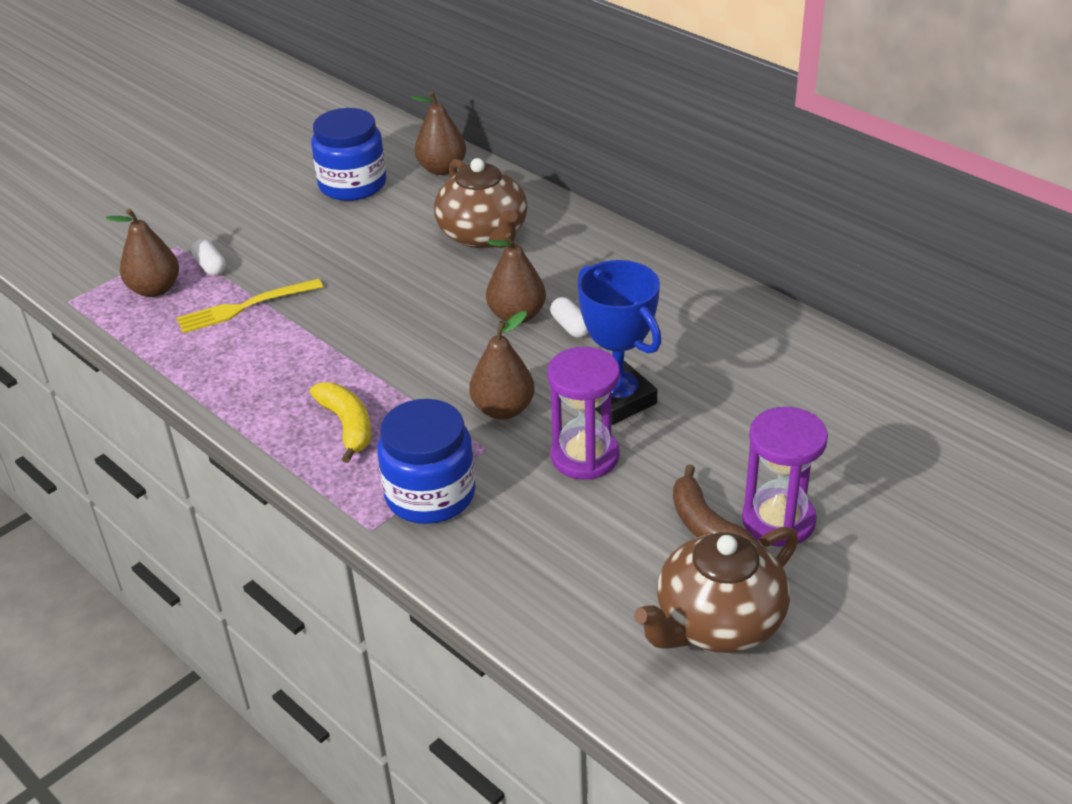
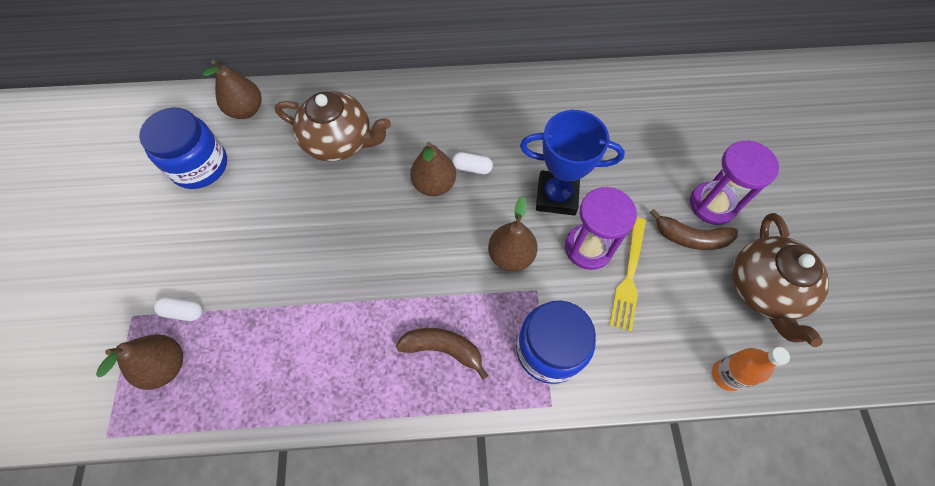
camera: 50 degrees left, 25 degrees up
(243, 307) = (255, 323): yellow fork -> yellow fork (629, 277)
(347, 426) = (443, 349): yellow banana -> brown banana
(561, 644) = (726, 375): none -> orange bottle

